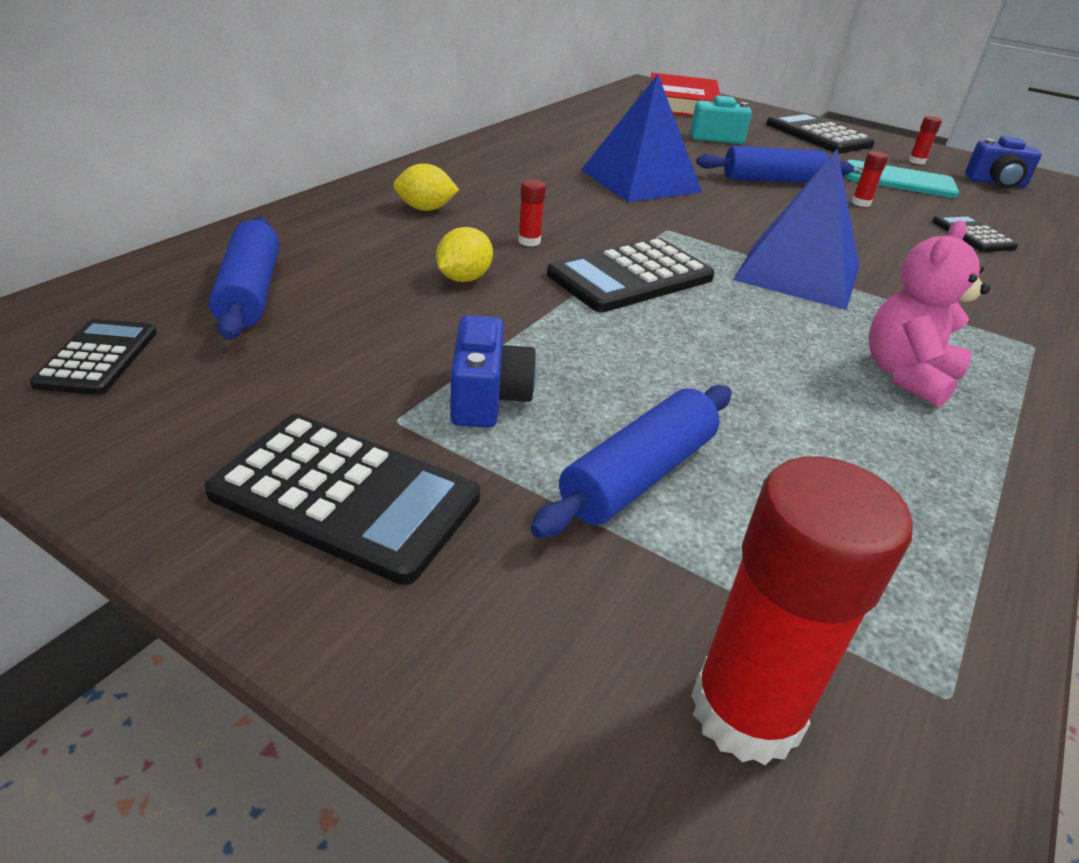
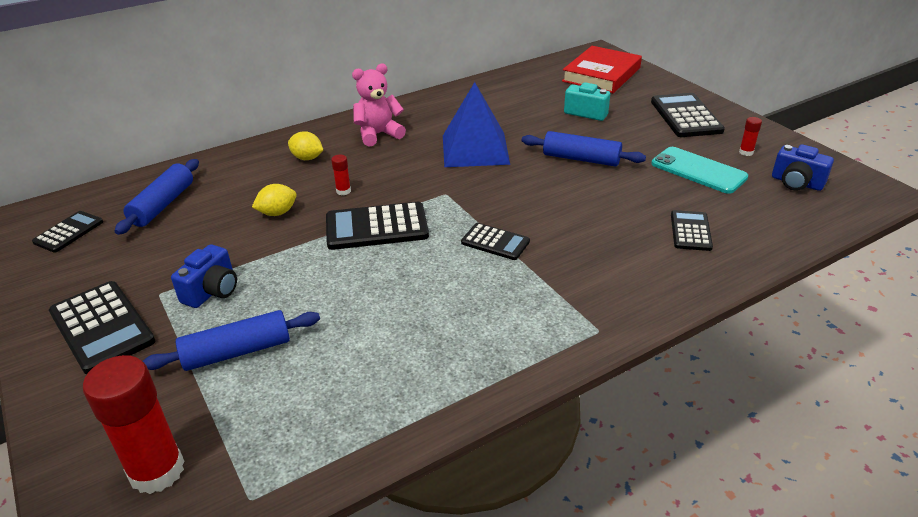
camera: 30 degrees right, 0 degrees up
(797, 273) = (495, 242): blue pyramid -> black calculator
(861, 203) = (630, 189): red glue stick -> none
(907, 375) = (469, 331): pink teddy bear -> pink teddy bear (378, 134)

